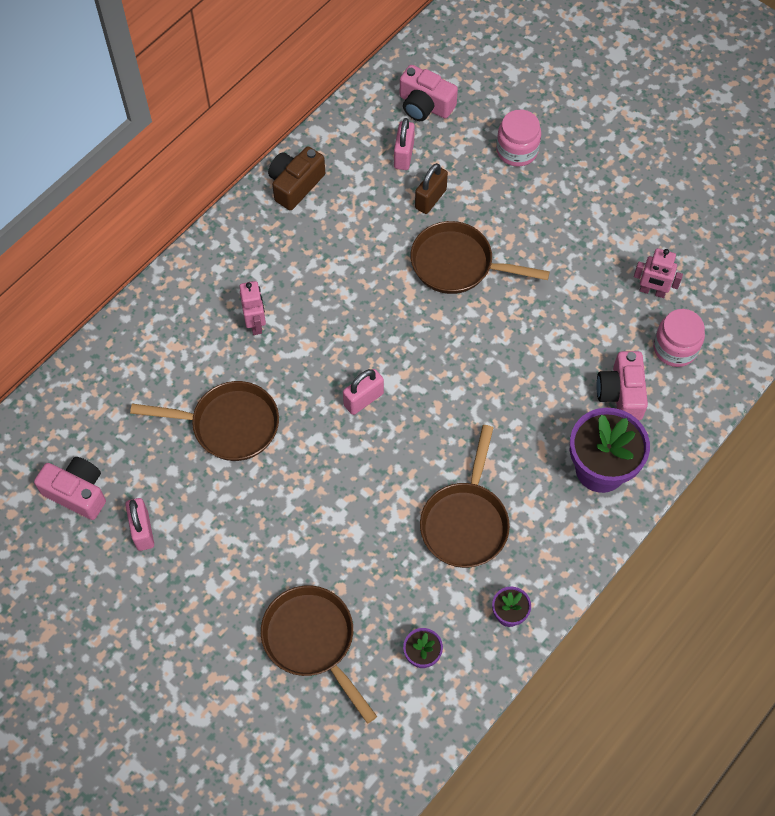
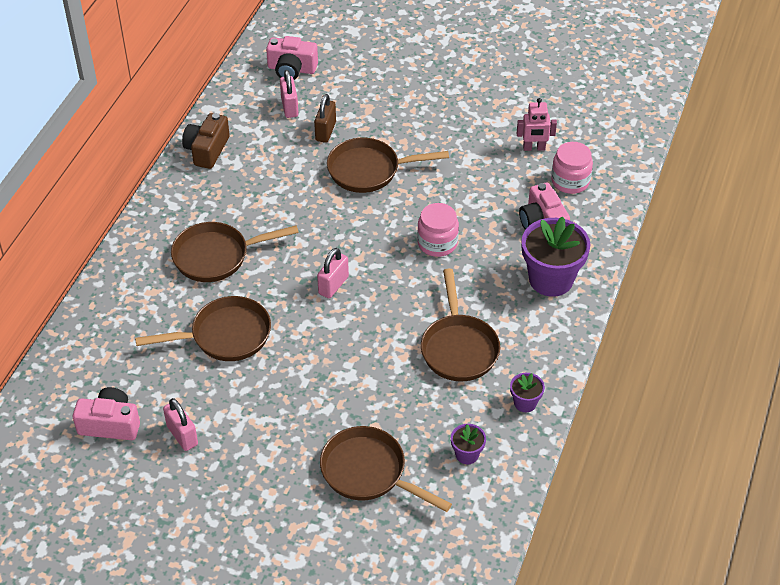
camera: 20 degrees left, 15 degrees down
(256, 323) = (216, 256): pink robot -> brown pan
(517, 150) = (381, 81): pink jar -> pink jar (437, 243)

